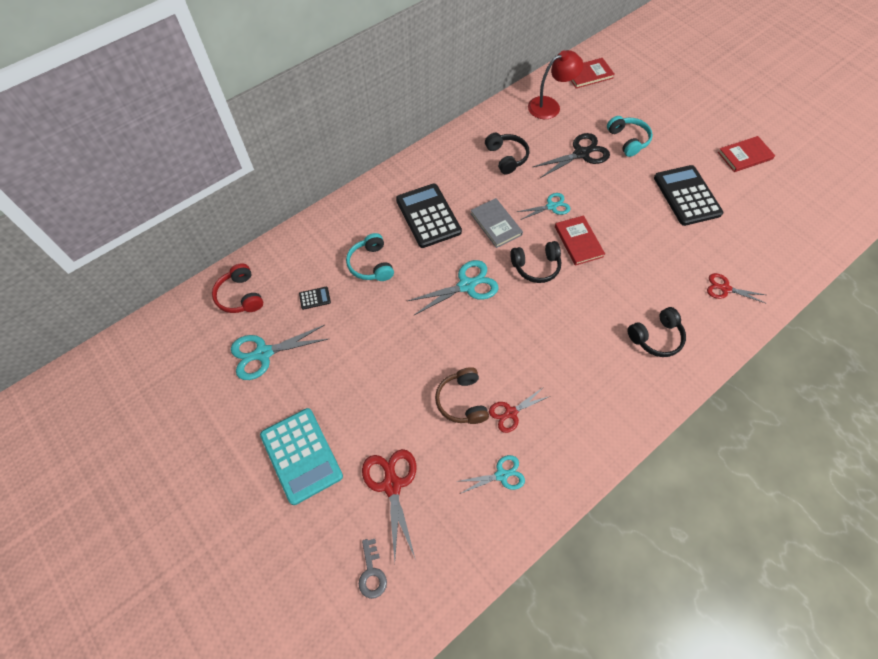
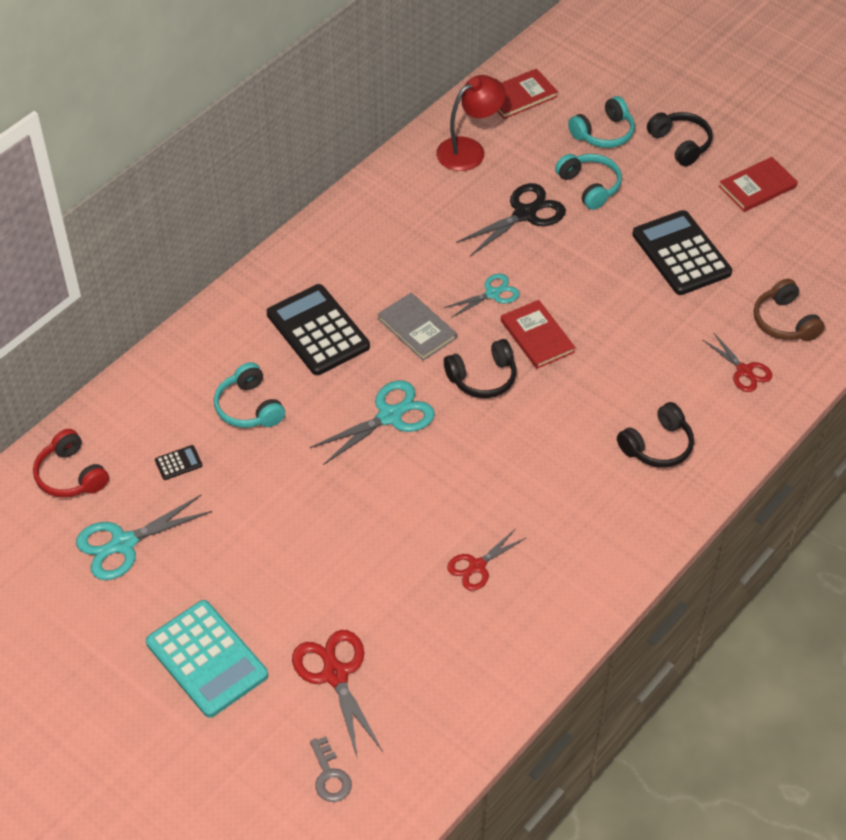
camera: 10 degrees left, 10 degrees down
(462, 401) = (409, 562): brown headphones -> brown headphones (784, 321)
(501, 475) = (476, 641): turquoise scissors -> none
(506, 157) = (417, 233): black headphones -> black headphones (680, 144)
(641, 106) = (603, 133): none -> turquoise headphones
(725, 289) = (744, 371): red scissors -> red scissors turned 135 degrees counterclockwise

